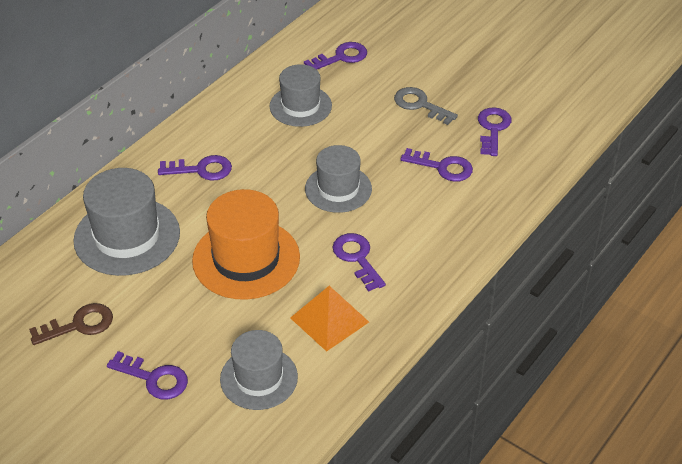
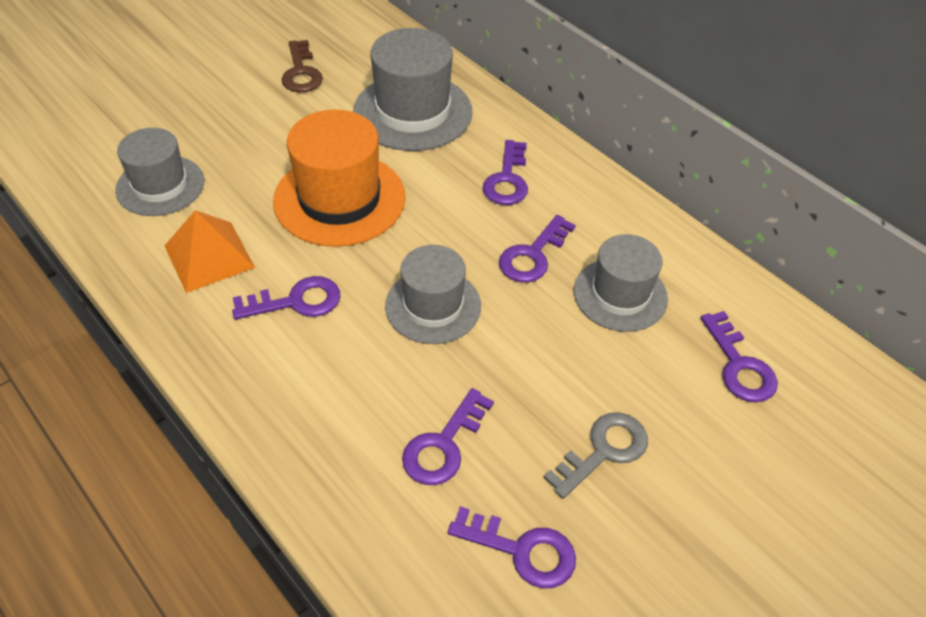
camera: 100 degrees right, 5 degrees up
(154, 378) = (205, 114): purple key -> purple key (533, 255)

